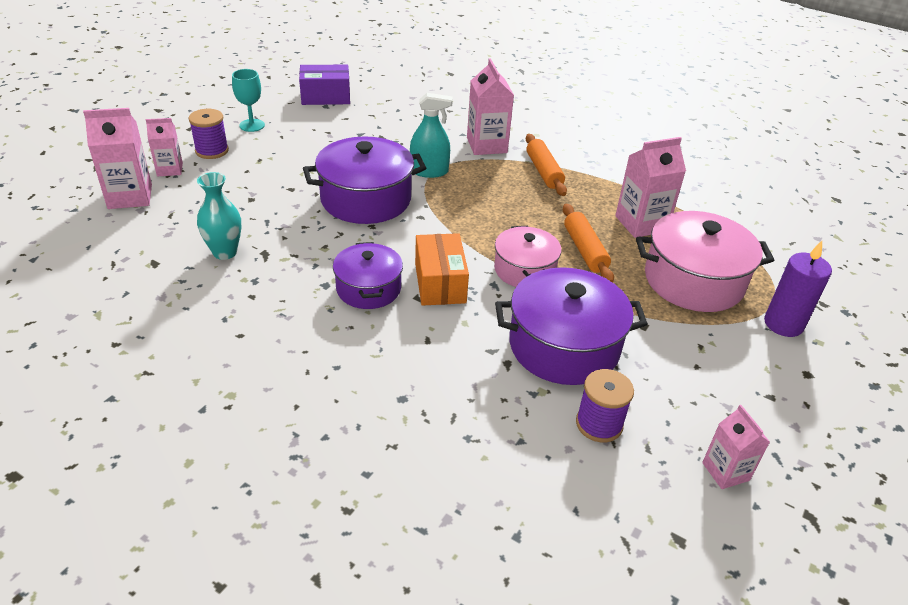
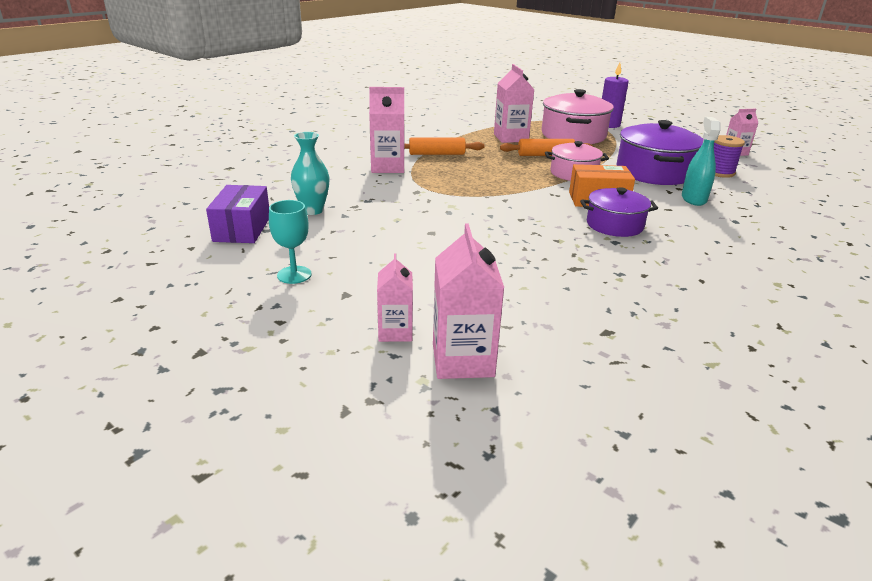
camera: 80 degrees left, 10 degrees down
(212, 151) = (353, 302): purple spool -> none
(225, 252) = (577, 289): turquoise vase -> turquoise vase (312, 210)
(366, 199) = (475, 219): purple pot -> none
(429, 171) = (429, 191): turquoise spray bottle -> turquoise spray bottle (693, 199)

